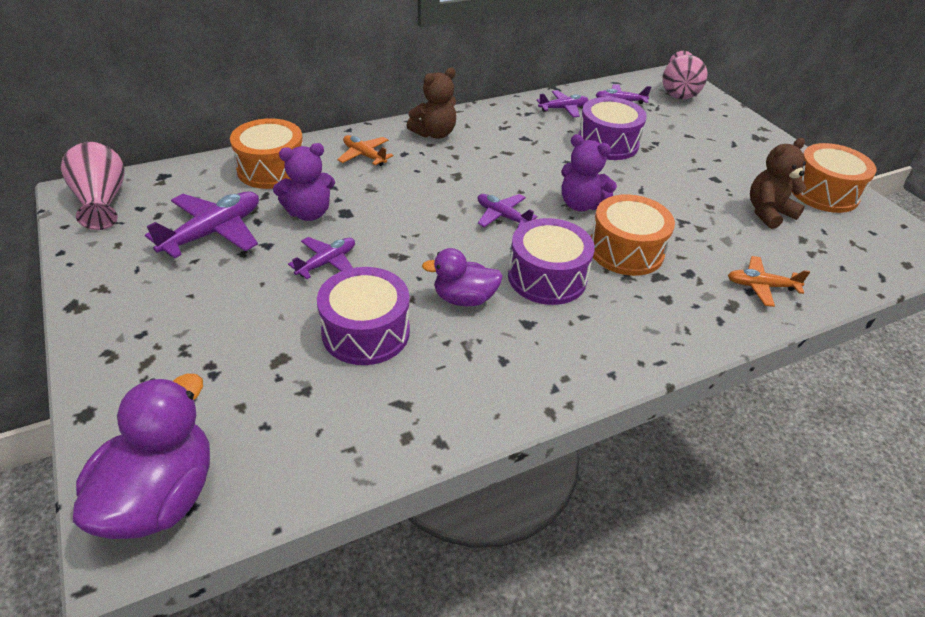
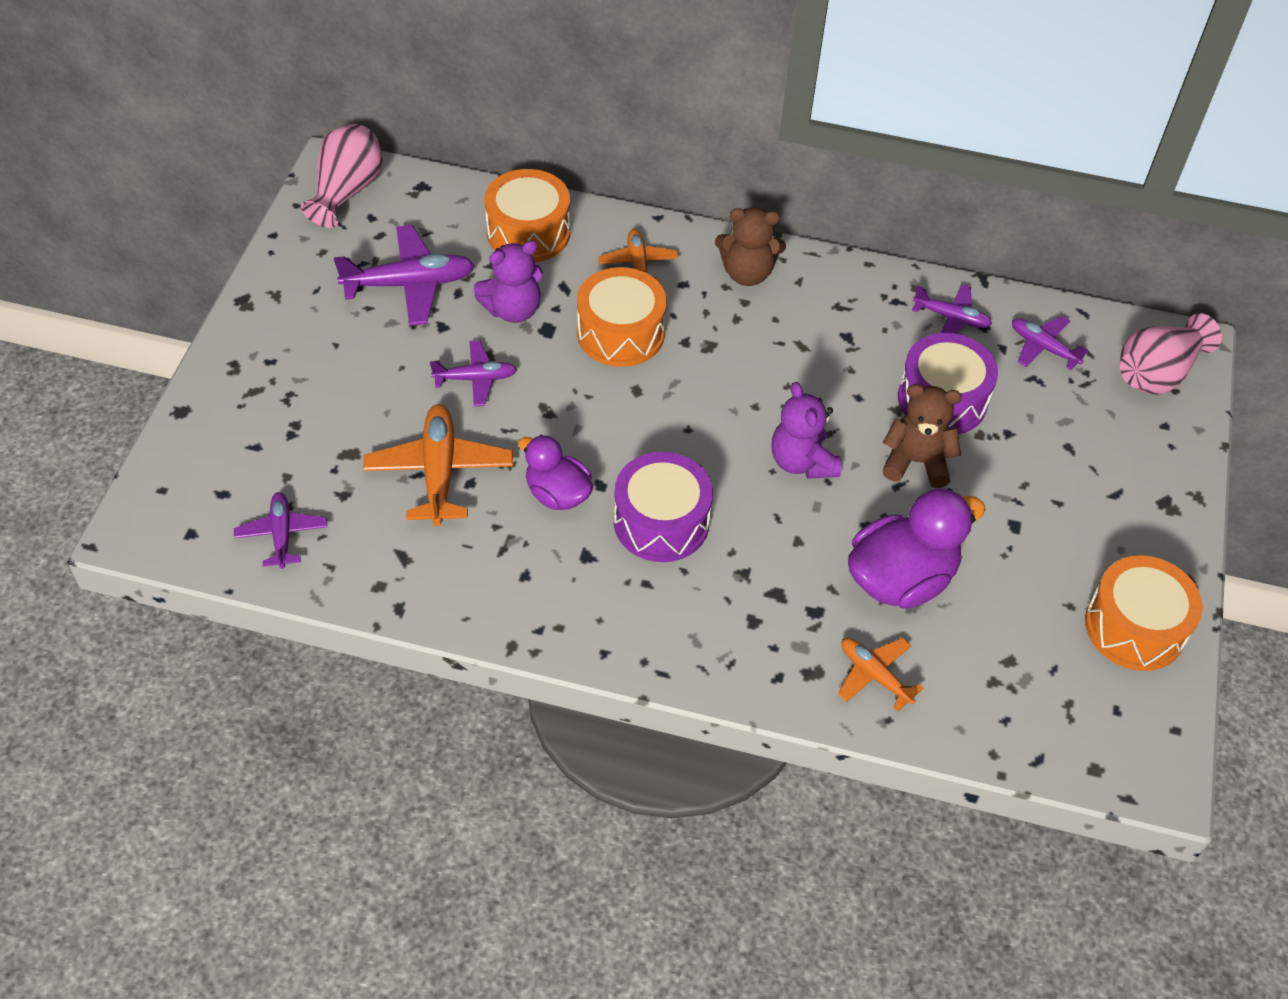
camera: 40 degrees right, 10 degrees up
(160, 497) = (179, 513): purple duck -> purple duck (901, 579)
(309, 213) = (513, 310): purple teddy bear -> purple teddy bear turned 45 degrees counterclockwise
(366, 332) = (439, 472): purple drum -> orange plane
(502, 216) = (699, 426): purple plane -> purple plane (282, 534)
(626, 250) = (780, 545): orange drum -> orange drum (620, 333)
(768, 213) = (1016, 605): brown teddy bear -> brown teddy bear (916, 462)

